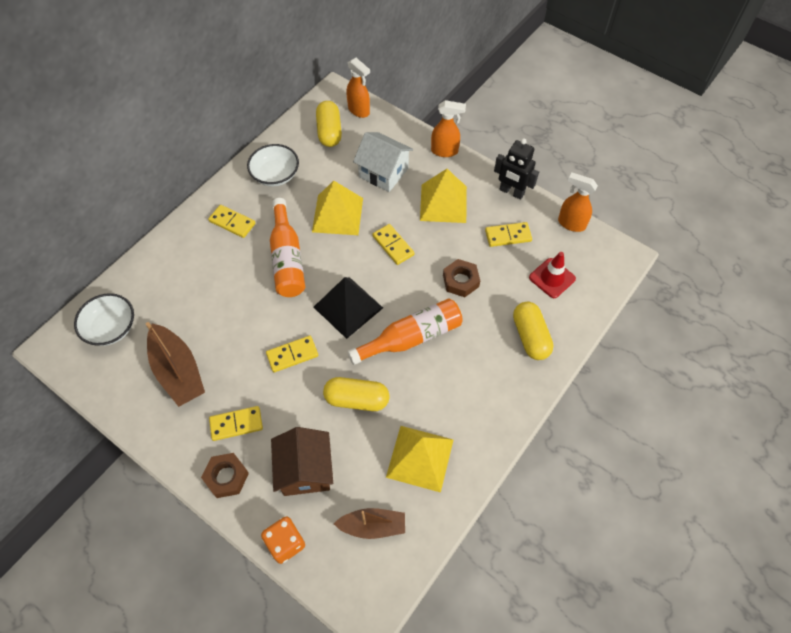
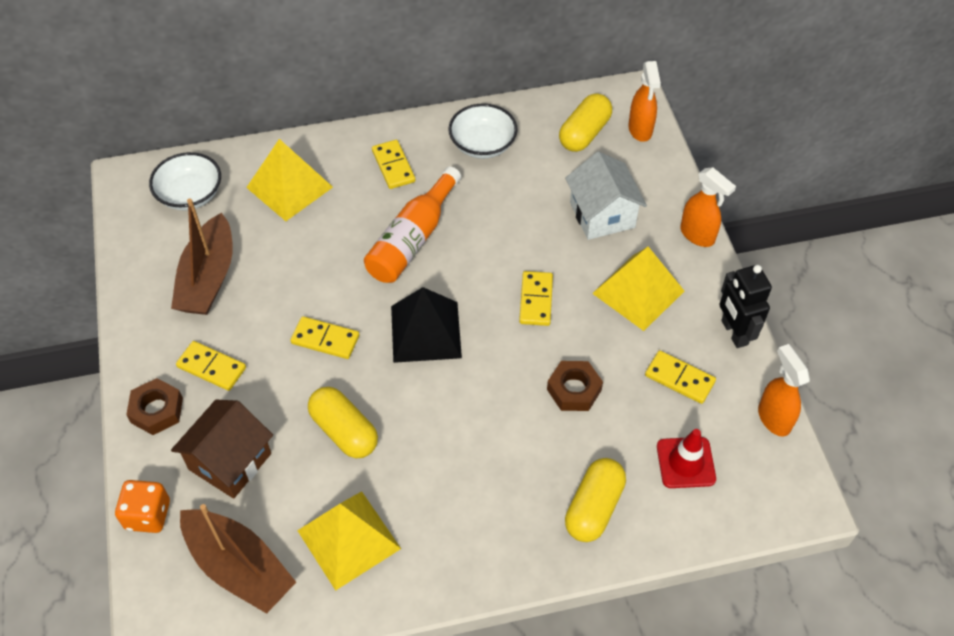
camera: 40 degrees right, 5 degrees down
(337, 214) = (507, 228): yellow pyramid -> yellow pyramid (289, 187)
(372, 526) = (239, 567): brown boat -> brown boat, size x1.54
(411, 337) = (460, 410): orange bottle -> none

